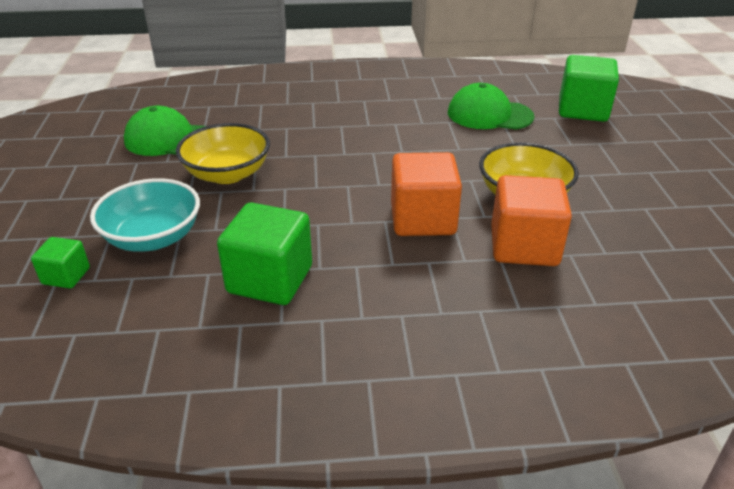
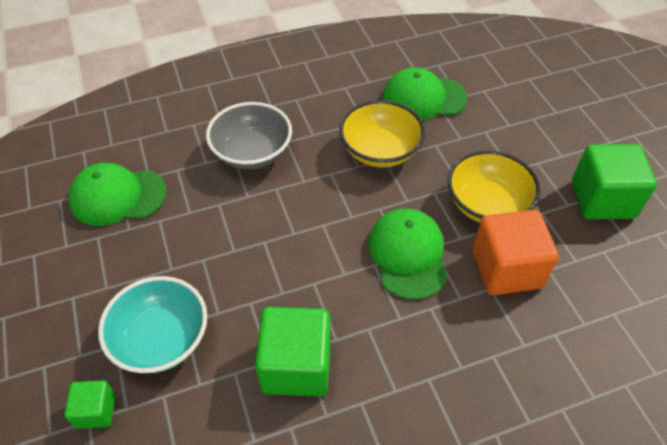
camera: 15 degrees left, 15 degrees up
(227, 174) = (199, 234): yellow bowl -> yellow bowl (380, 151)
(305, 128) = (252, 152): none -> grey bowl
(423, 219) = (408, 255): orange cube -> green cap
(582, 110) = (506, 75): green cube -> green cube (602, 199)

